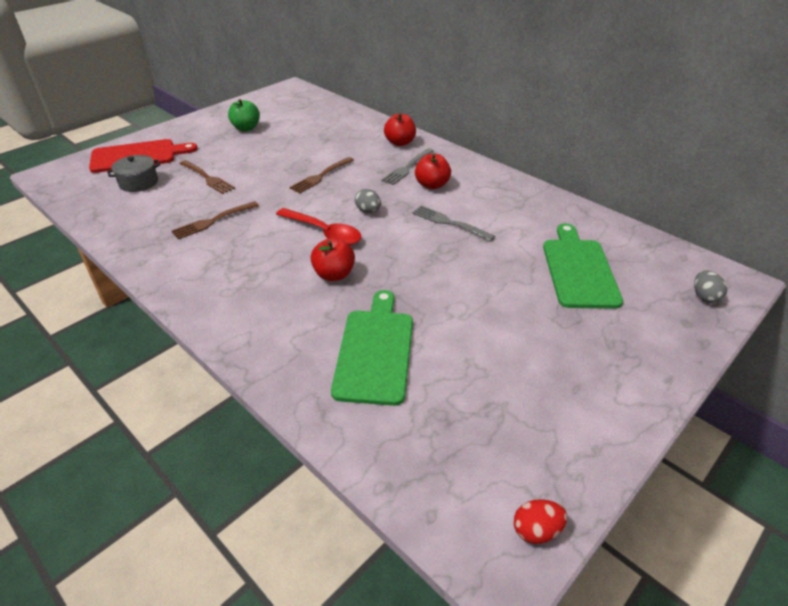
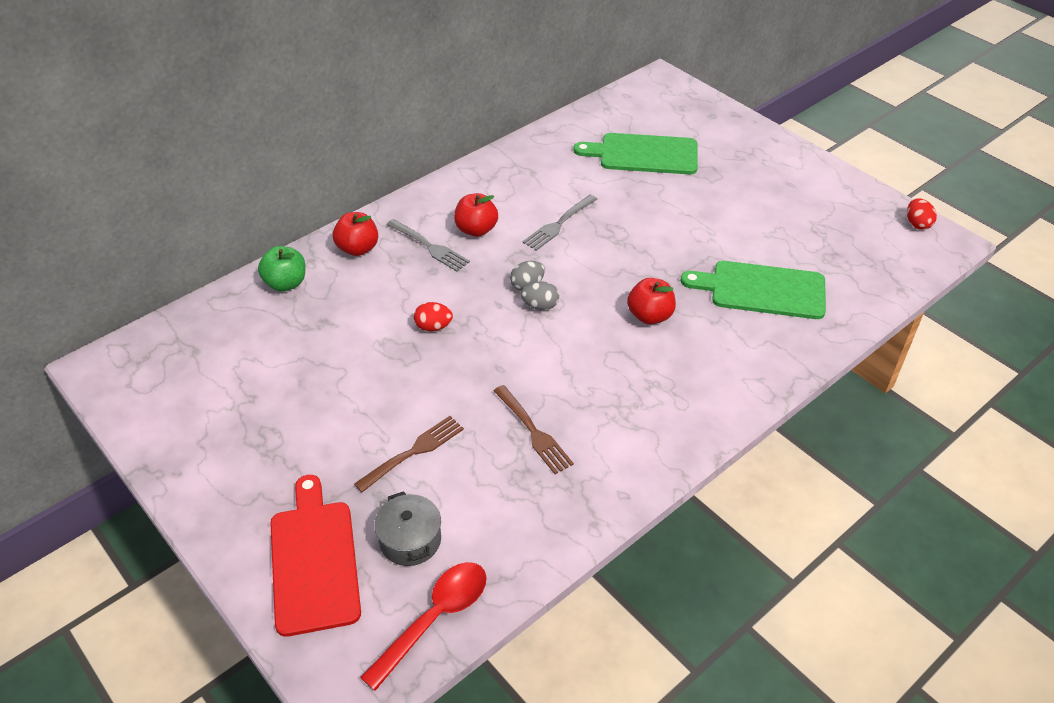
camera: 85 degrees left, 5 degrees up
(246, 128) = (252, 419): green apple -> green apple (286, 283)
(321, 176) = (433, 327): brown fork -> red egg
(324, 232) = (569, 323): red spoon -> red spoon (435, 618)
(704, 297) = (680, 99): grey egg -> grey egg (540, 306)

